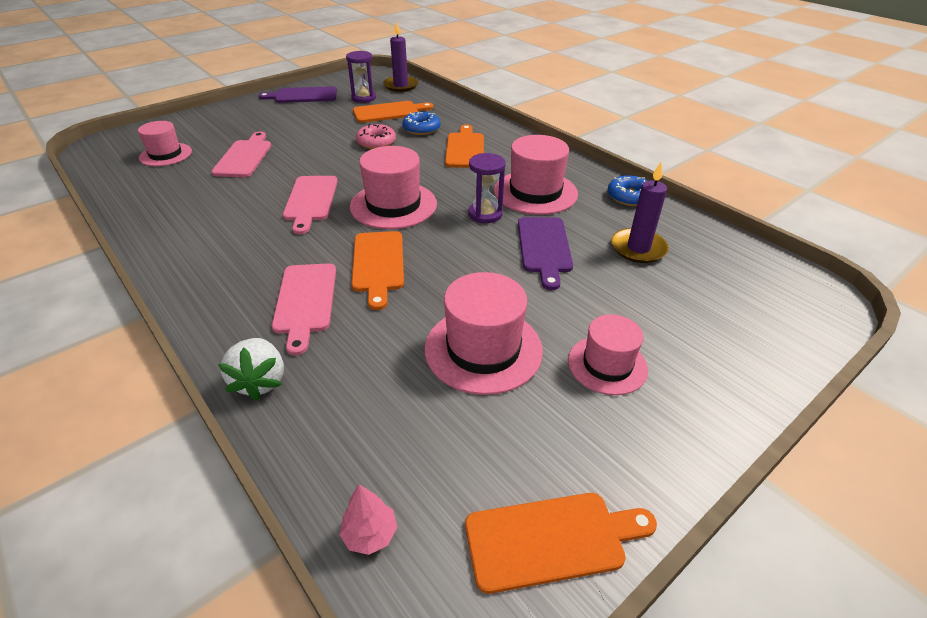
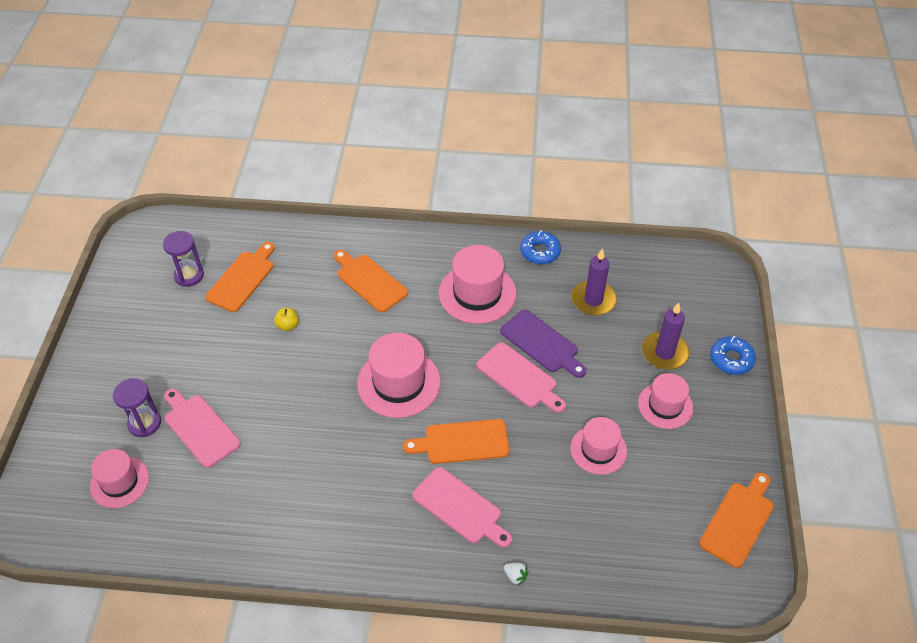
camera: 45 degrees left, 10 degrees up
(260, 381) = (515, 576): white strawberry -> white strawberry, size x0.49
(303, 95) = (122, 313): purple cutting board -> none
(310, 201) = (332, 427): pink cutting board -> pink cutting board (519, 377)
(370, 534) = (672, 590): pink tree -> none
(376, 142) = (287, 325): pink donut -> yellow apple
(378, 264) = (462, 442): orange cutting board -> orange cutting board turned 135 degrees clockwise
(401, 86) = (199, 233): purple candle -> purple candle (664, 353)
(421, 129) = (302, 281): blue donut -> blue donut (731, 359)
(483, 349) = (598, 450): pink hat -> pink hat, size x0.65
(485, 214) = (471, 342): purple hourglass -> purple hourglass (144, 423)

